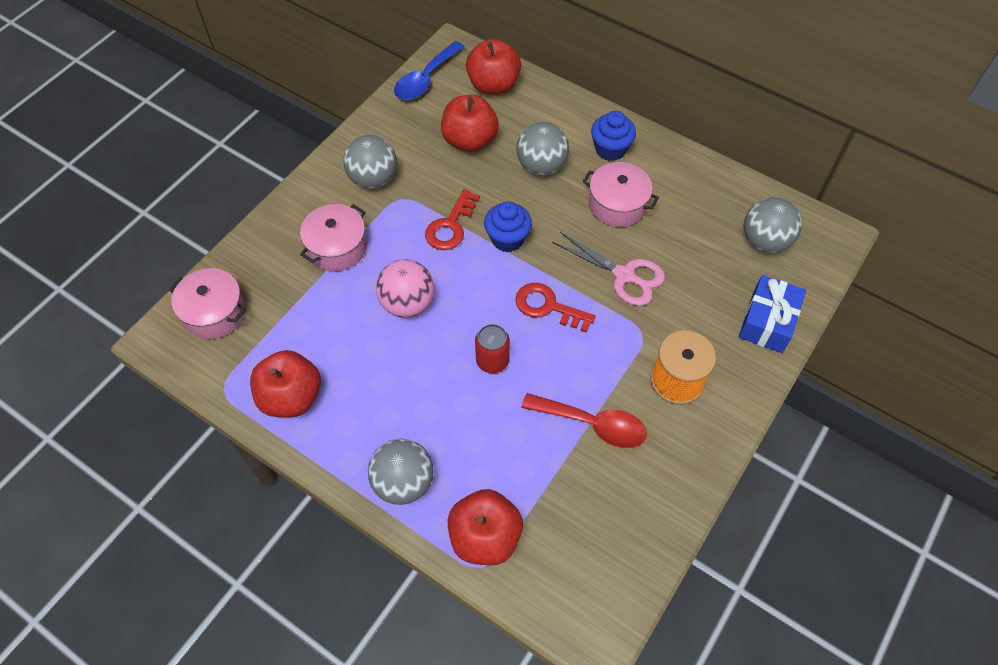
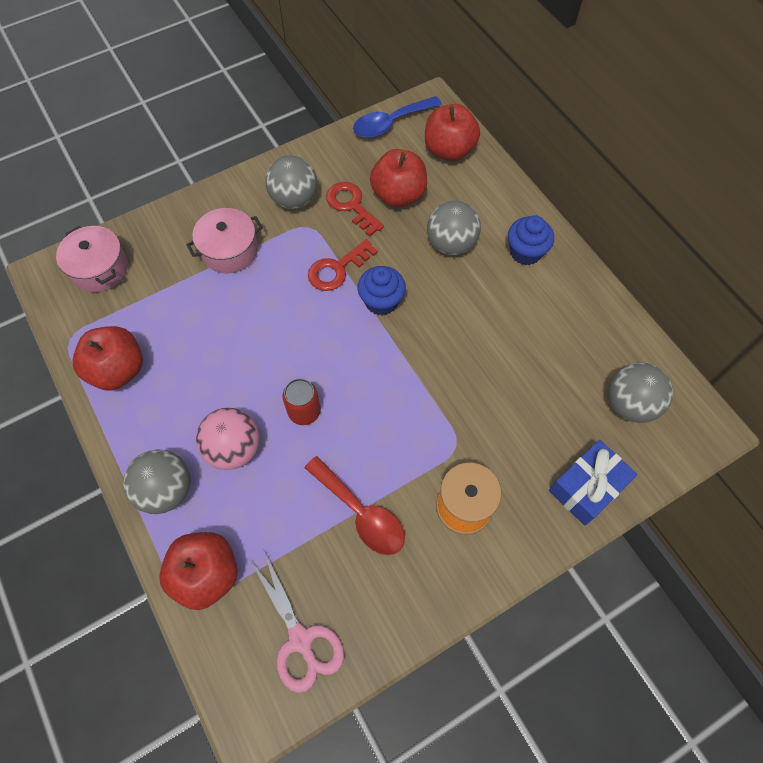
camera: 25 degrees right, 5 degrees up
(407, 303) = (260, 326): pink ball -> pink ball (234, 448)
(548, 307) = (382, 381): red key -> red key (351, 206)
(617, 204) = (502, 309): pink pot -> none
(625, 275) = (471, 381): pink scissors -> pink scissors (301, 640)

